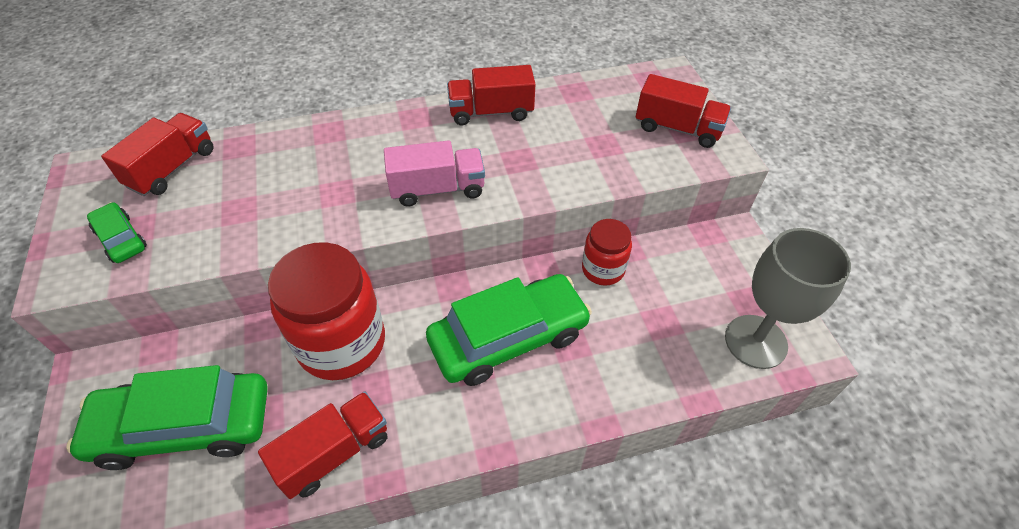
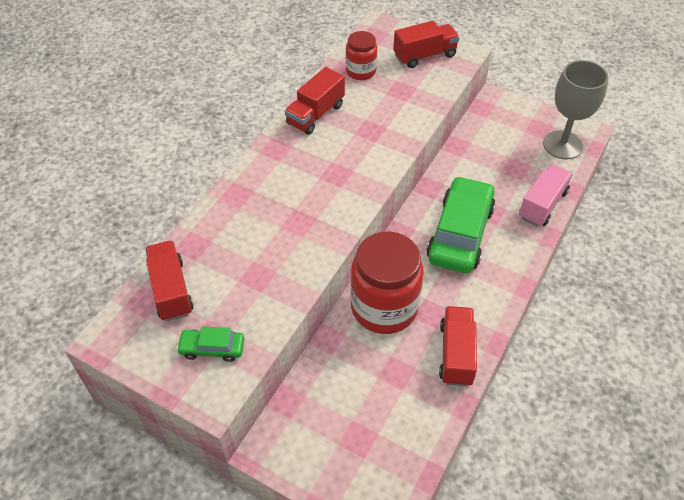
camera: 45 degrees left, 0 degrees up
(184, 426) = (365, 416): green car -> none
(437, 189) = (351, 178): pink truck -> pink truck (542, 205)
(603, 269) = (458, 164): red jar -> red jar (361, 71)

